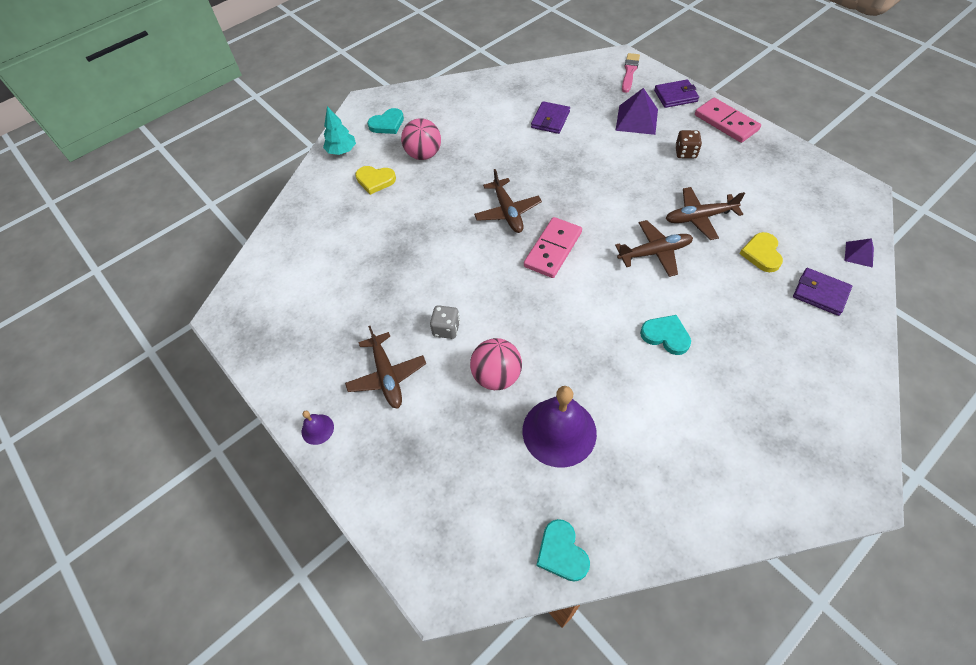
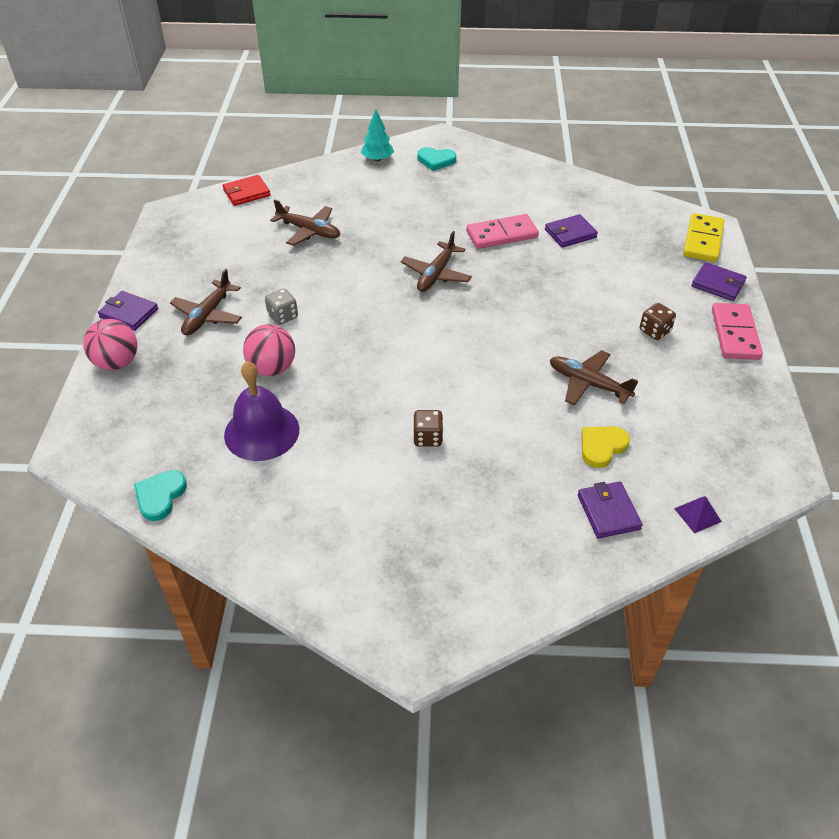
camera: 40 degrees right, 10 degrees down
(272, 250) = (246, 193): none -> red wallet
(317, 429) = (129, 313): purple bell -> purple wallet
(375, 180) = (372, 192): yellow heart -> none
(424, 154) = (432, 197): pink ball -> pink ball (117, 362)
(553, 249) = (431, 321): pink domino -> pink domino (502, 234)
(629, 72) = (702, 240): pink brush -> yellow domino
(636, 119) = (649, 279): purple pyramid -> none
(655, 252) = (509, 380): brown plane -> brown plane (309, 231)
(666, 336) = (428, 438): turquoise heart -> brown dice

